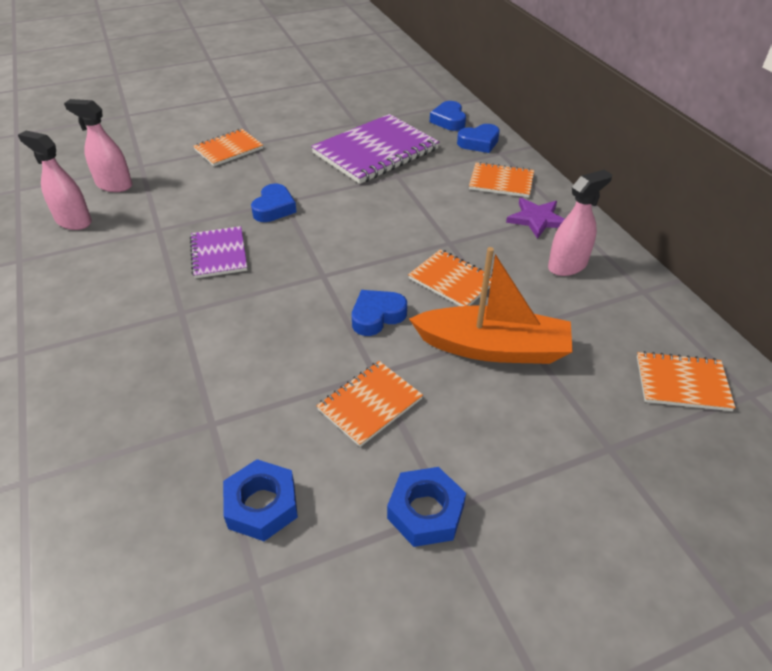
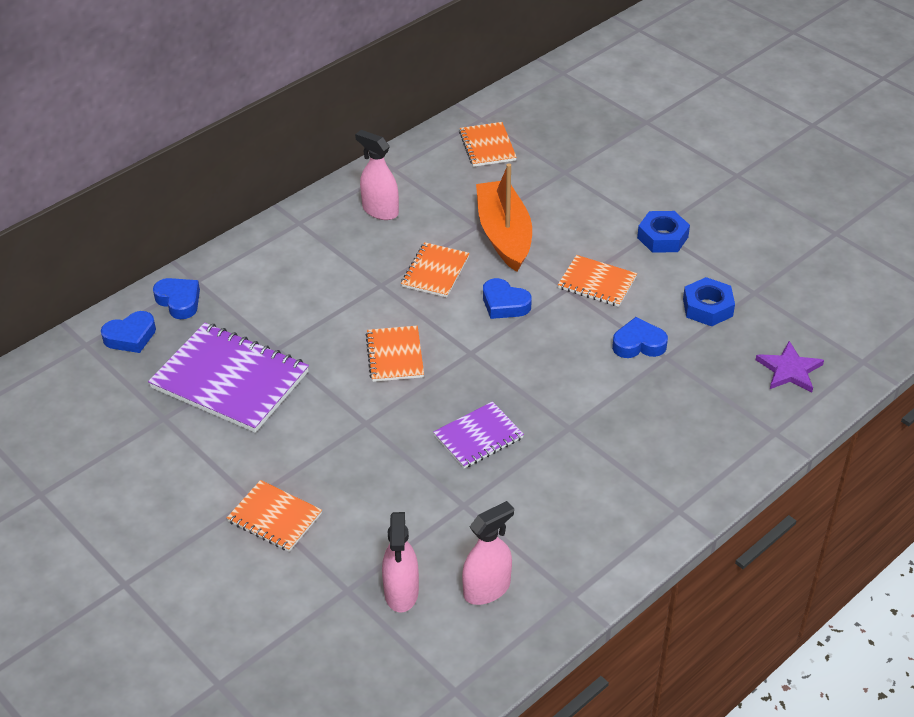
camera: 110 degrees left, 0 degrees up
(73, 221) = (487, 589): pink spray bottle -> pink spray bottle turned 135 degrees counterclockwise
(274, 208) = (382, 425): blue heart -> blue heart (638, 344)
(501, 182) = (258, 270): orange notebook -> orange notebook (395, 355)
(537, 219) = (317, 237): purple star -> purple star (789, 370)

